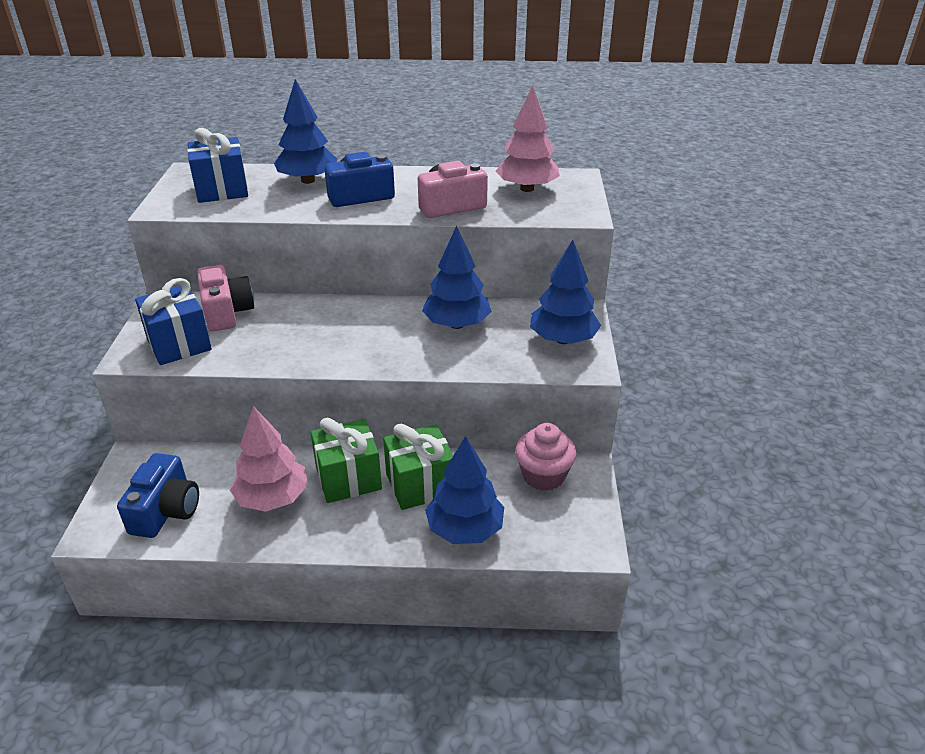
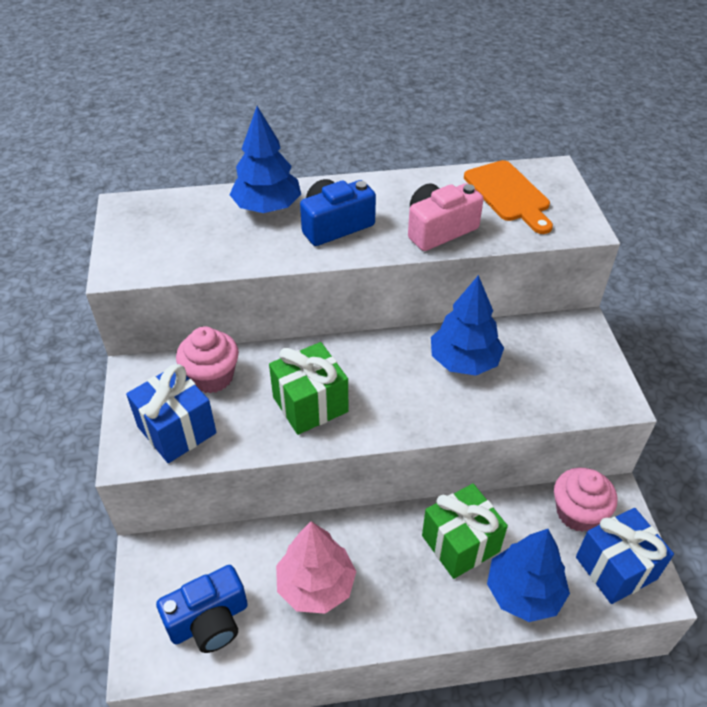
camera: 10 degrees left, 10 degrees up
(166, 511) = (209, 621): blue camera -> blue camera turned 60 degrees clockwise
(222, 190) = (176, 233): blue gift -> blue gift (616, 568)
(227, 312) = (212, 377): pink camera -> pink cupcake
(348, 478) = (385, 547): green gift -> green gift (310, 404)
(527, 189) = (509, 194): pink tree -> orange cutting board
(563, 339) = (578, 367): blue tree -> none

